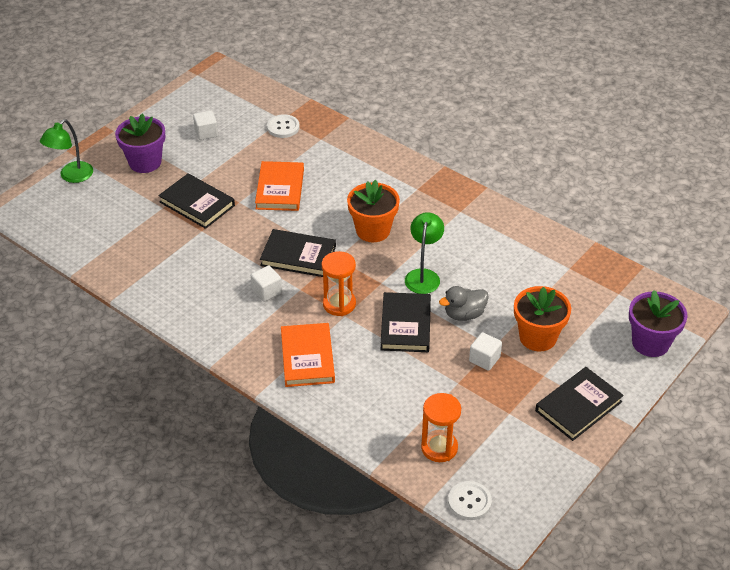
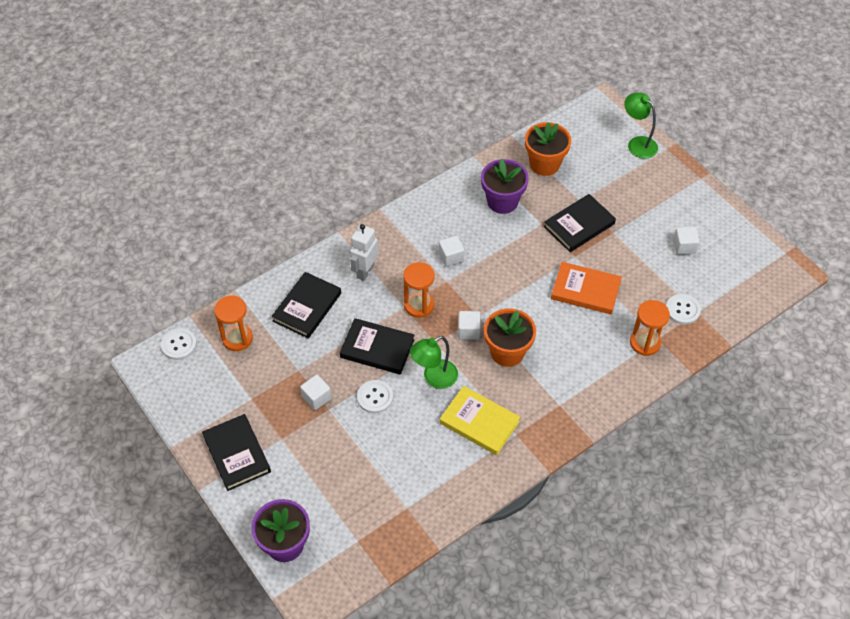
camera: 105 degrees right, 10 degrees up
(145, 162) = (647, 195): purple flower pot -> purple flower pot (502, 201)
(298, 256) = (488, 287): black book -> black book (307, 307)
(307, 357) = (365, 271): orange book -> white robot
(328, 146) = (645, 343): none -> orange hourglass
(358, 261) = (468, 331): none -> white cube
(423, 276) = (434, 378): green lamp -> green lamp turned 120 degrees clockwise
(459, 236) = (479, 422): none -> yellow book
(464, 314) = (375, 397): grey duck -> white button
(538, 337) = (326, 448): orange flower pot -> orange flower pot (544, 164)

